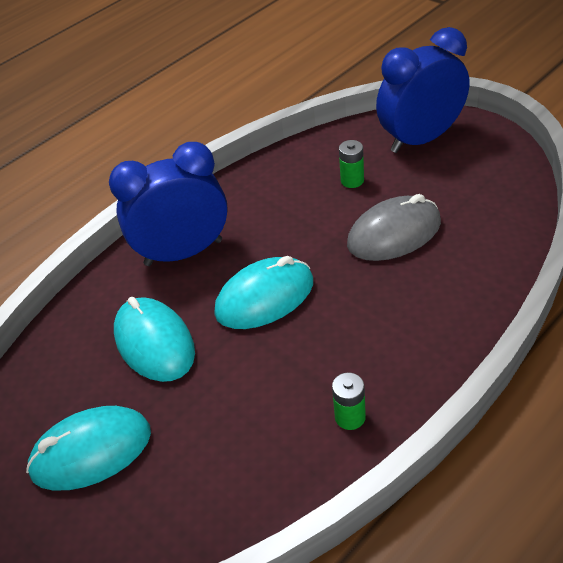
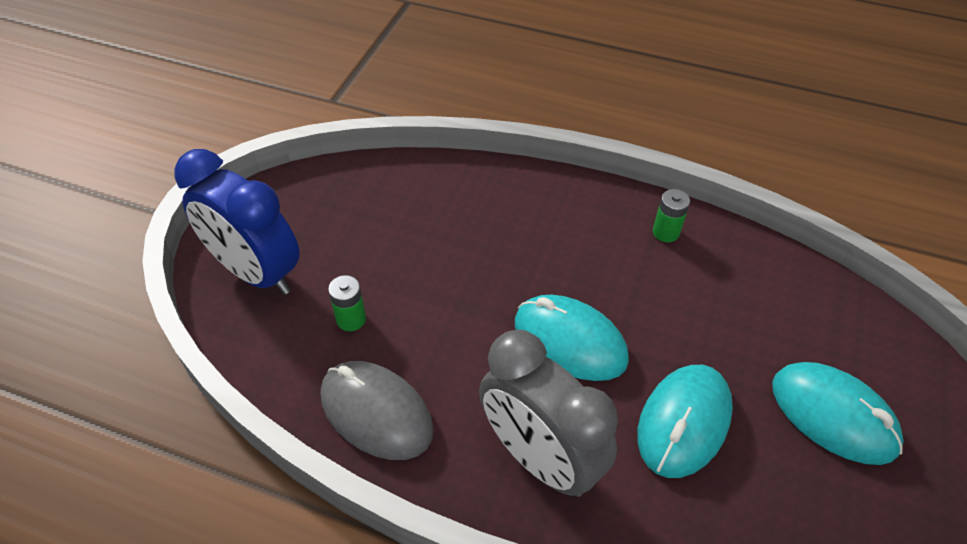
camera: 120 degrees left, 5 degrees up
(183, 252) = (539, 458): blue clock -> grey clock
(394, 233) = (431, 258): grey mouse -> grey mouse (376, 412)

